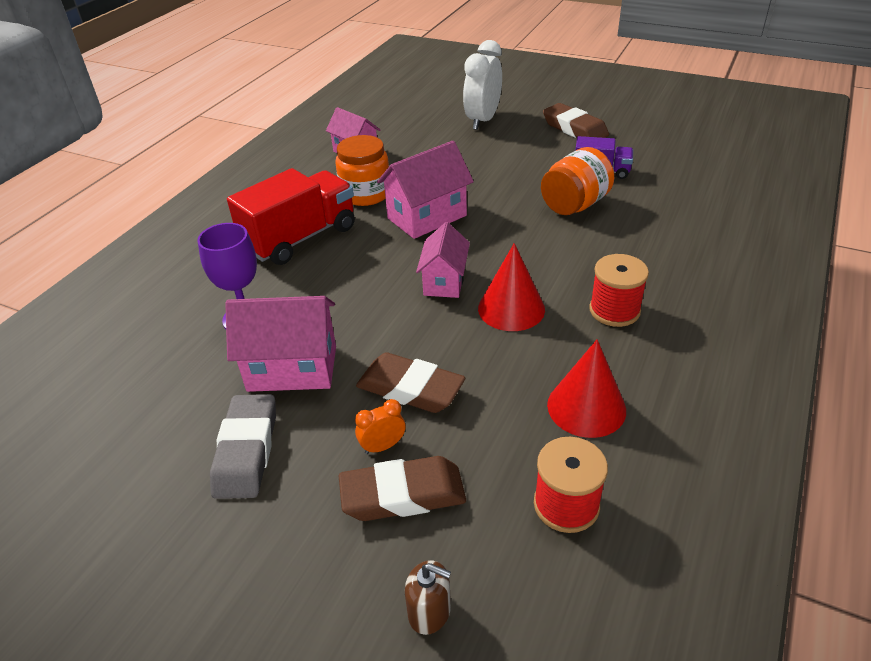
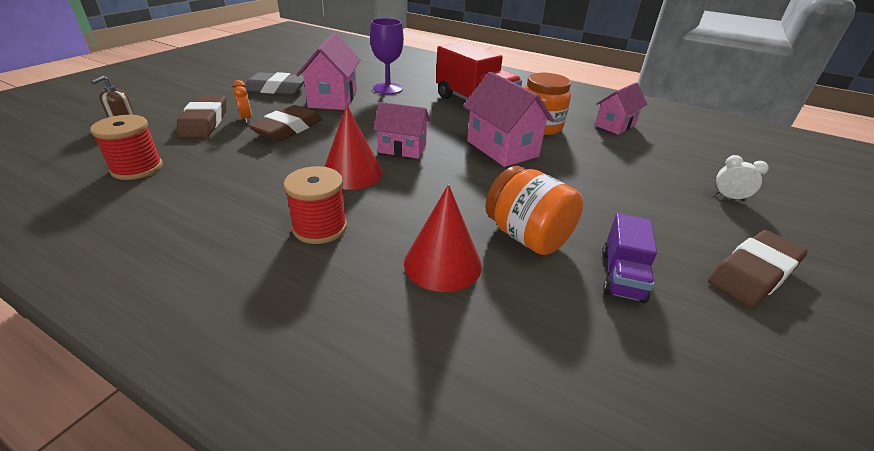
camera: 90 degrees right, 5 degrees down
(482, 120) = (729, 197): white clock -> white clock, size x0.46
(586, 407) = (212, 190): red cone -> red cone (442, 263)

